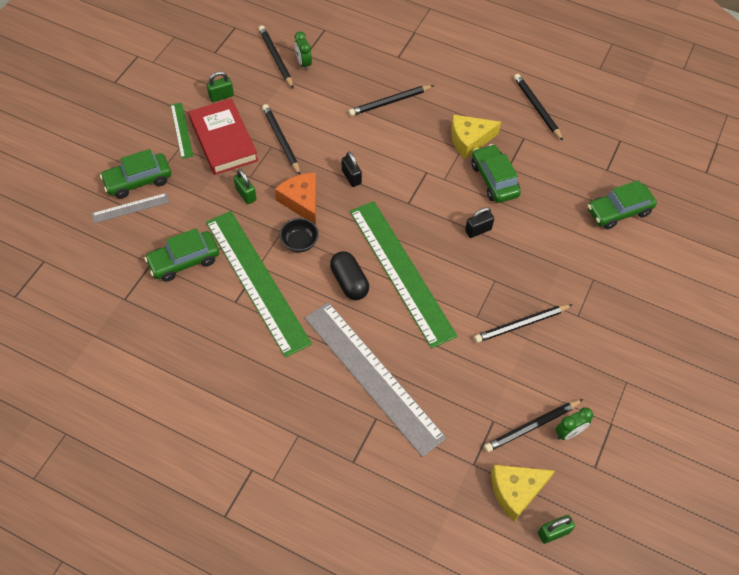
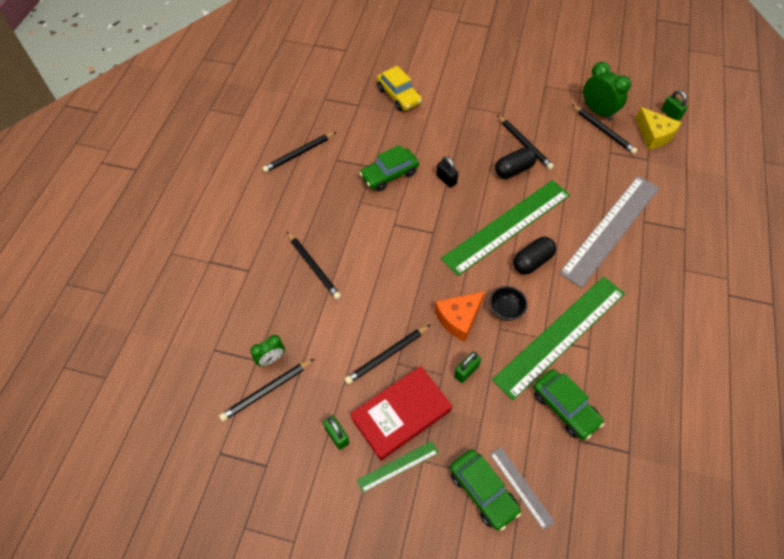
camera: 100 degrees left, 0 degrees up
(351, 177) = (417, 282): black padlock -> none
(469, 140) = (348, 197): yellow cheese -> none
(481, 301) = (513, 170): none -> black capsule
(569, 432) = (597, 112): green clock -> green clock, size x1.72
(618, 211) = (399, 96): green car -> yellow car

